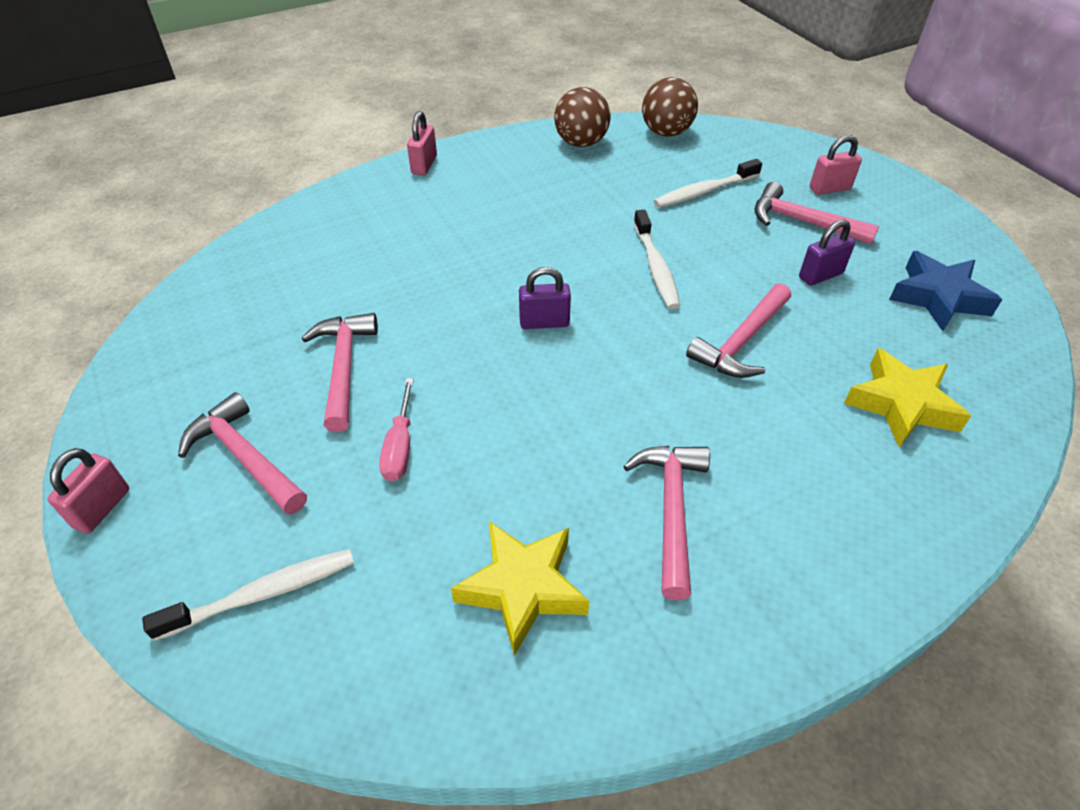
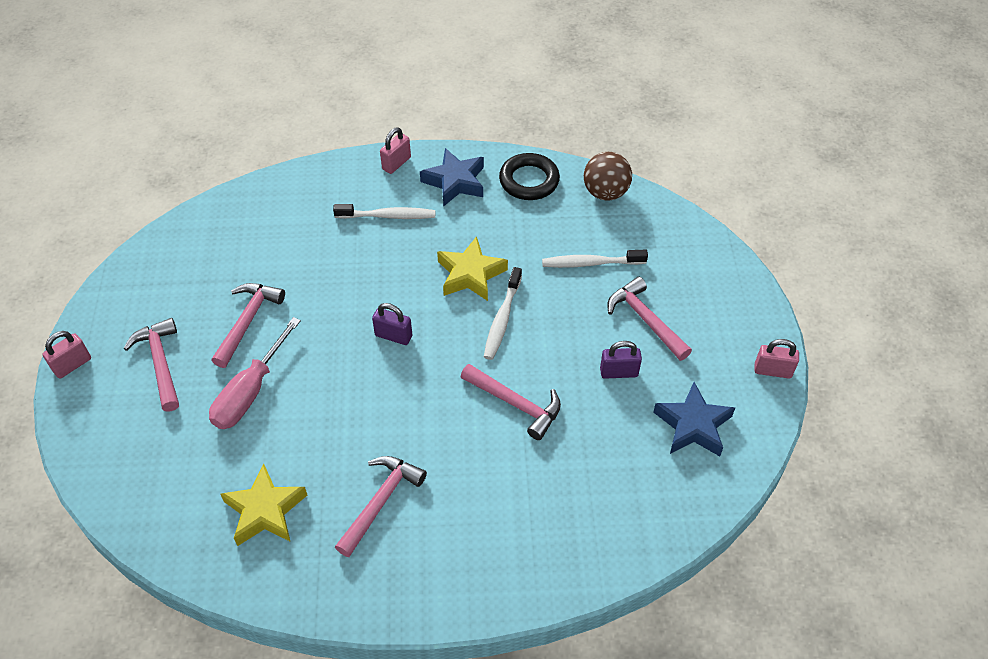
camera: 25 degrees right, 5 degrees up
(263, 594) = (130, 453): white toothbrush -> white toothbrush (388, 216)
(400, 447) = (249, 392): pink screwdriver -> pink screwdriver, size x1.66
(503, 164) = (455, 182): none -> blue star
(581, 143) = (529, 180): brown ball -> black ring
(741, 342) = (516, 404): pink hammer -> pink hammer turned 120 degrees counterclockwise
(829, 189) = (695, 296): pink padlock -> pink padlock (772, 371)
(901, 404) = (588, 495): yellow star -> yellow star (470, 274)

